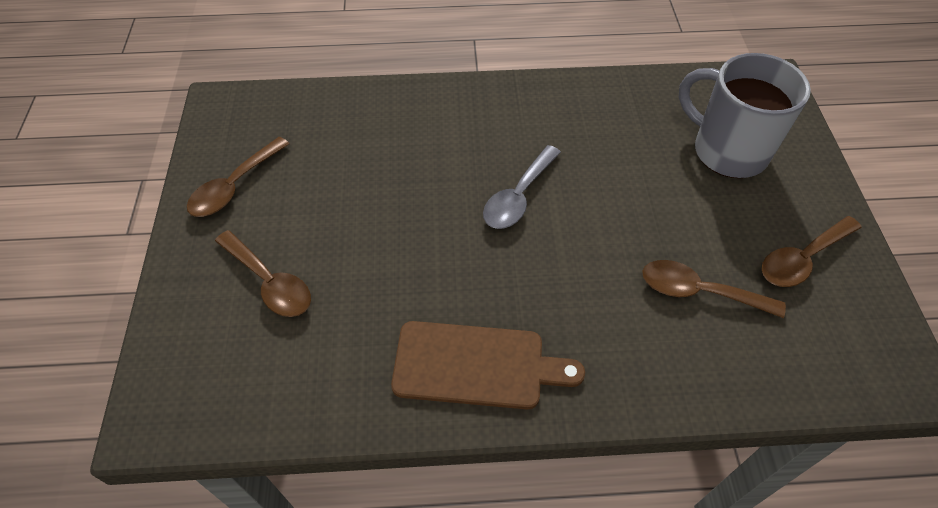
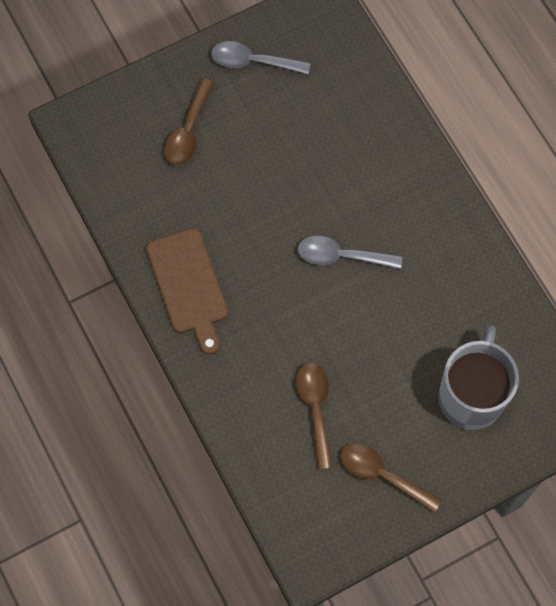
camera: 65 degrees right, 15 degrees up
(234, 186) = (252, 61): brown spoon -> grey spoon

